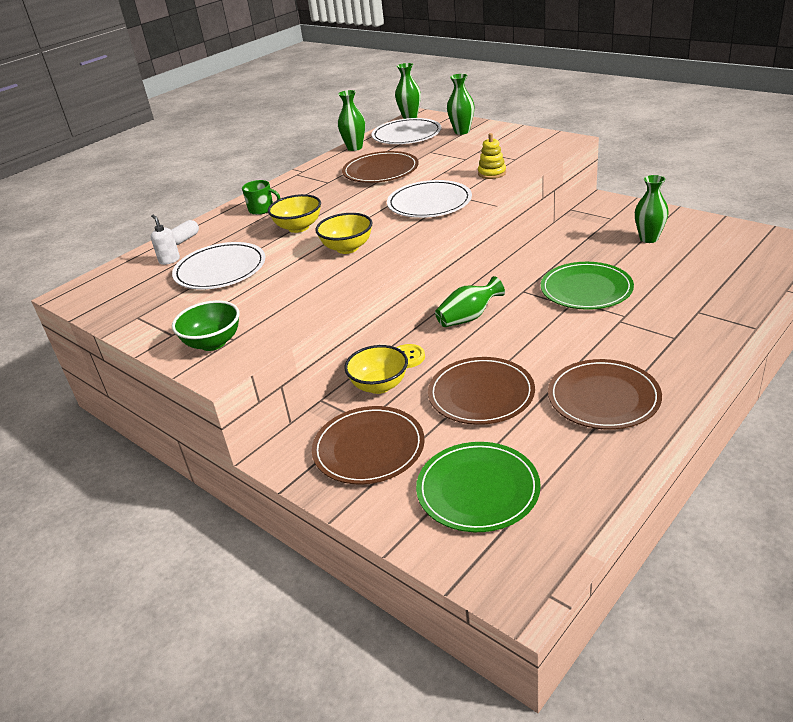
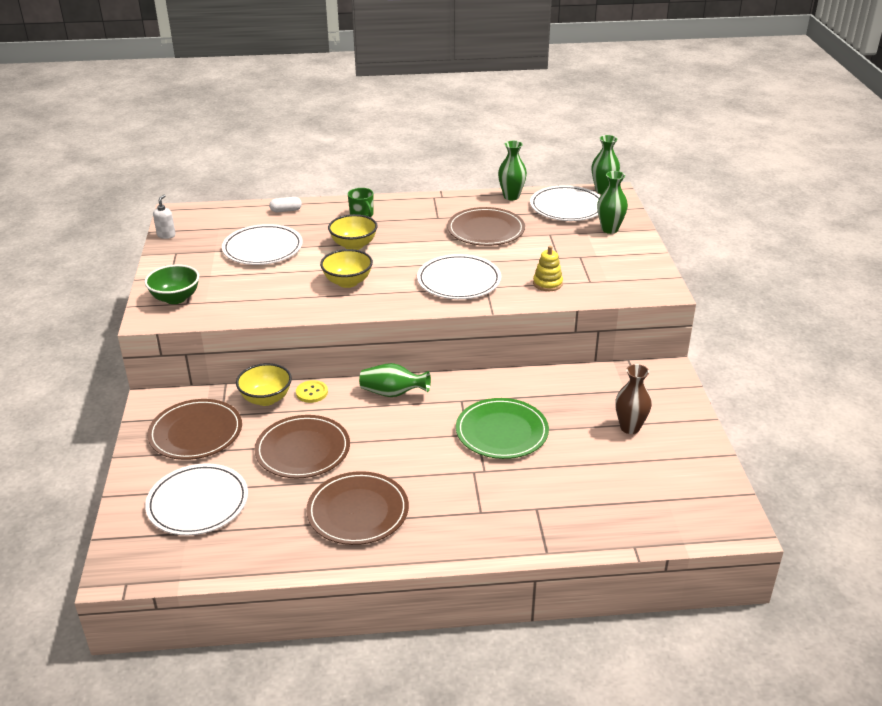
camera: 40 degrees right, 0 degrees up
(169, 260) = (253, 222): white soap dispenser -> white soap dispenser (166, 235)
(478, 489) = (198, 502): green plate -> white plate
(649, 239) = (630, 427): green vase -> brown vase

